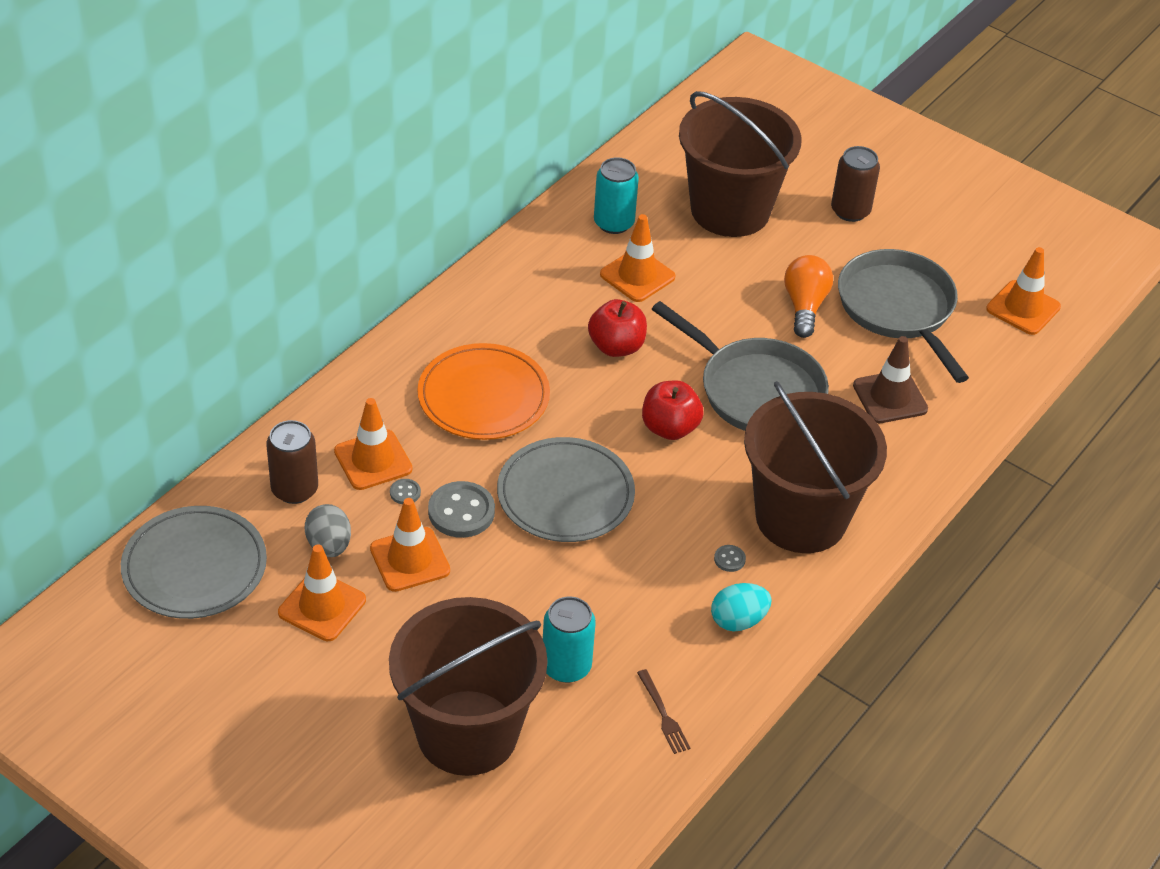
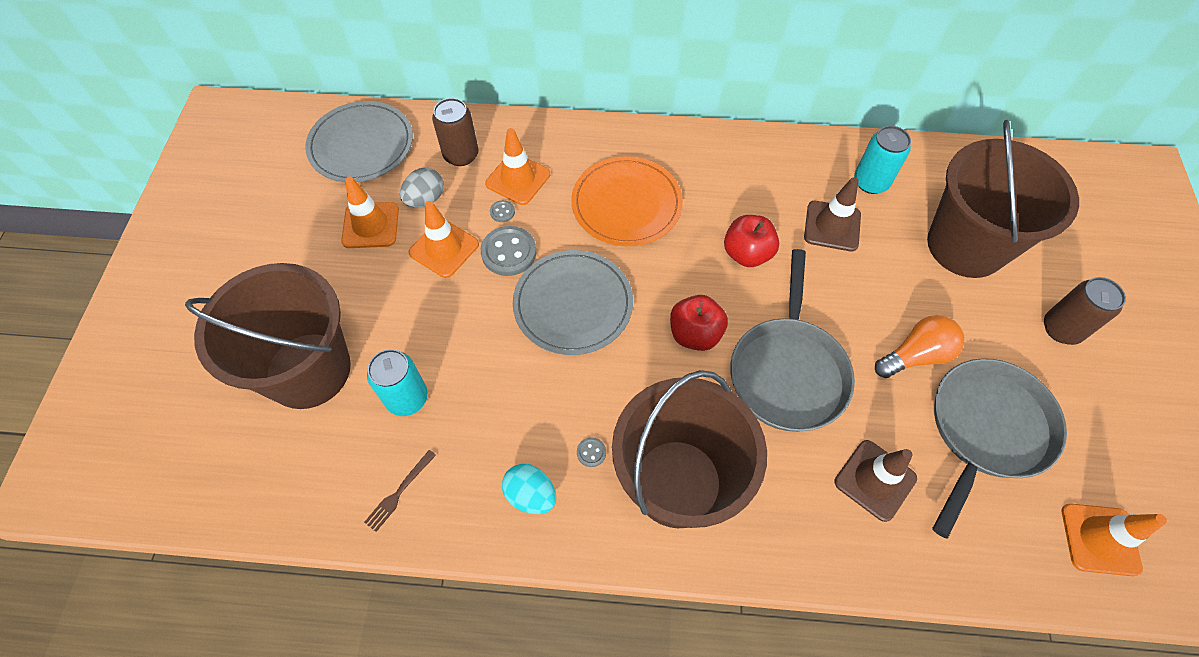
camera: 60 degrees right, 15 degrees up
(637, 276) = (832, 226): orange traffic cone -> brown traffic cone

